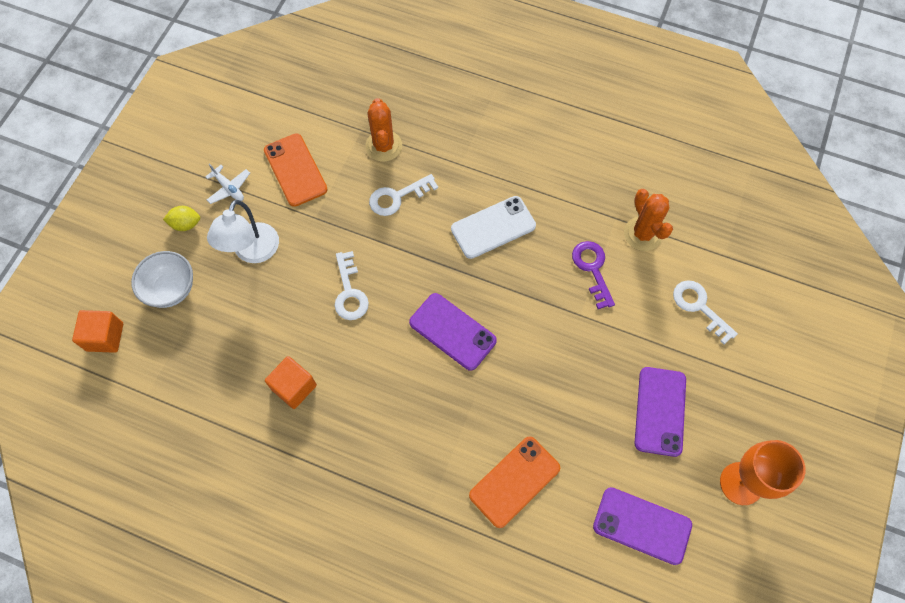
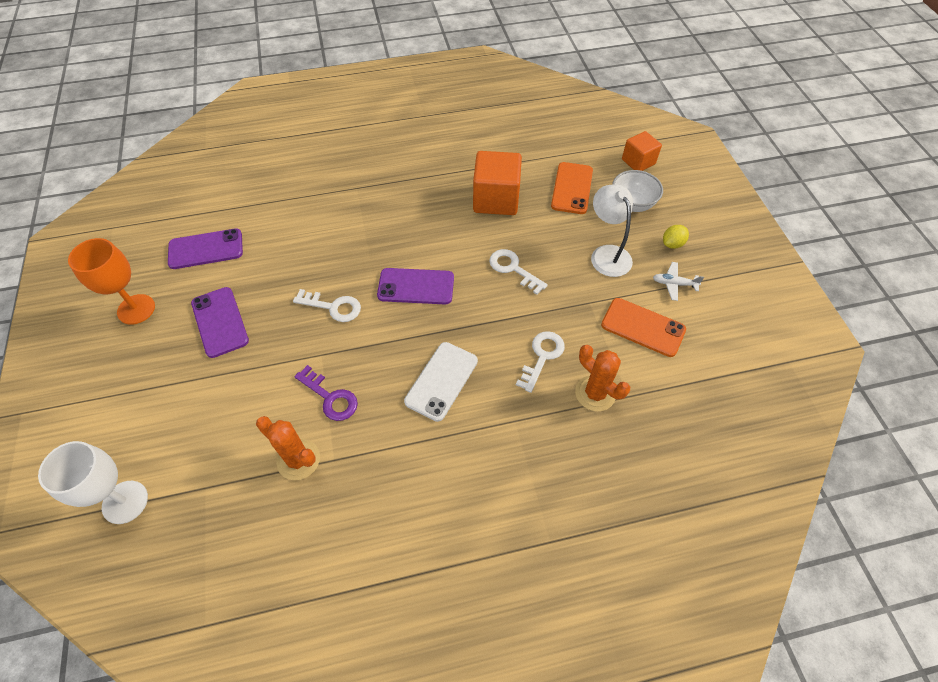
camera: 145 degrees right, 10 degrees down
(294, 387) = (496, 199): orange cube -> orange cube, size x1.64
(514, 481) = (309, 228): orange phone -> orange phone (572, 188)
(699, 307) = (214, 421): white key -> white key (333, 307)
(791, 281) = (125, 502): none -> white goblet

